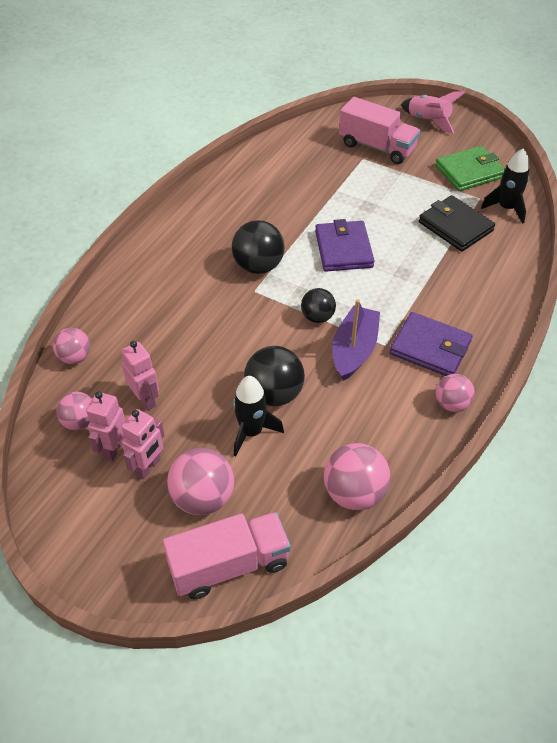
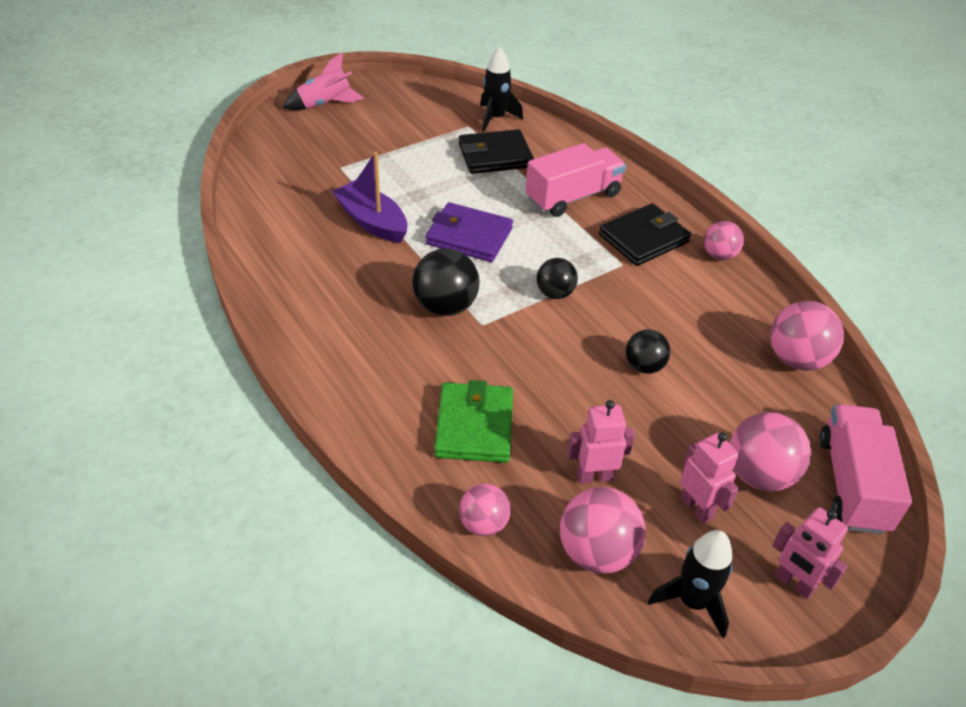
camera: 65 degrees left, 5 degrees down
(80, 422) = (597, 552): pink ball -> pink ball, size x1.59
(113, 449) = (655, 532): pink robot -> pink robot (793, 583)
(251, 432) = (687, 403): black rocket -> black rocket (692, 601)
(274, 394) = (644, 366): black ball -> black ball, size x0.63
(354, 350) = (617, 287): purple boat -> purple boat (372, 222)
(377, 147) = (331, 151): pink truck -> pink truck (573, 197)
(430, 348) = (643, 238): purple wallet -> black wallet
(469, 172) = (426, 115): green wallet -> green wallet (474, 426)

